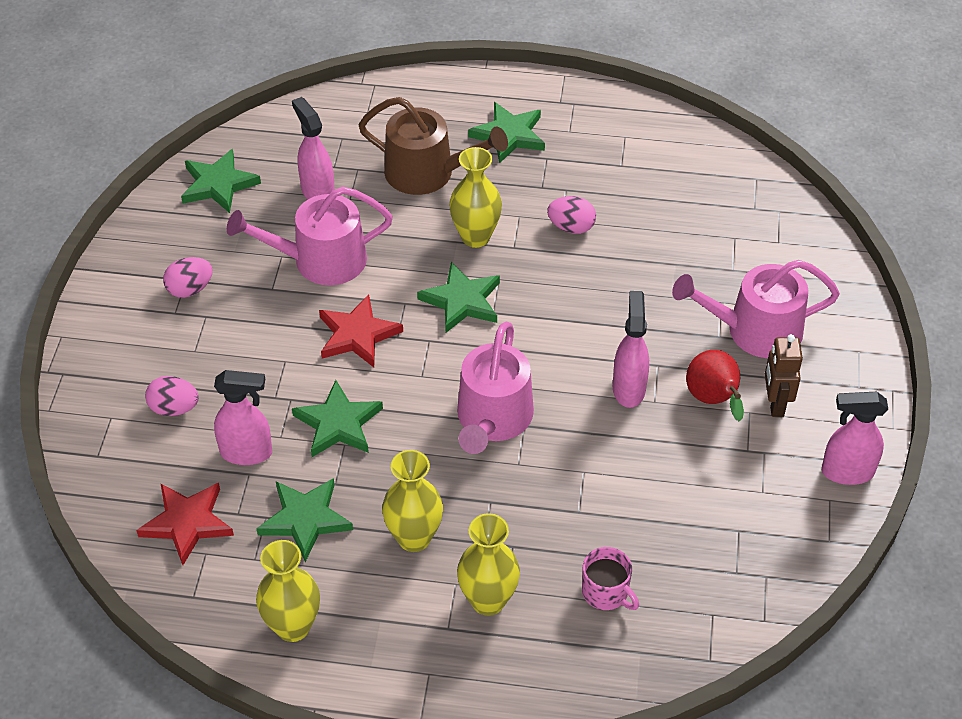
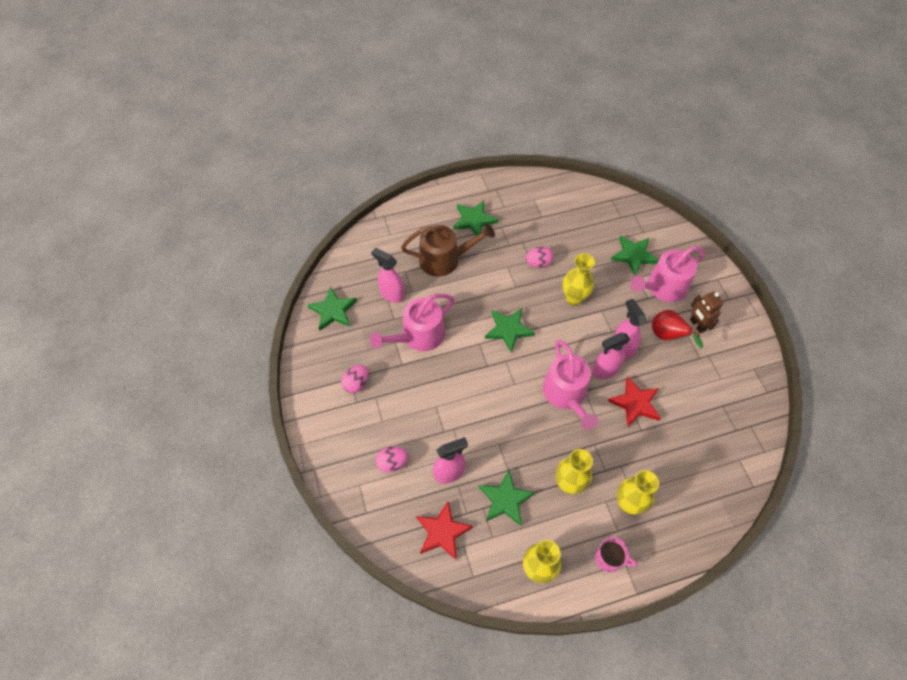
camera: 25 degrees left, 10 degrees up
(338, 424) = (488, 432): green star -> green star (634, 255)
(357, 335) = (466, 373): red star -> red star (635, 403)
(475, 237) = (493, 288): yellow vase -> yellow vase (574, 298)
(606, 592) = (682, 471): pink mug -> pink mug (609, 558)
(846, 472) = (752, 350): pink spray bottle -> pink spray bottle (605, 370)

